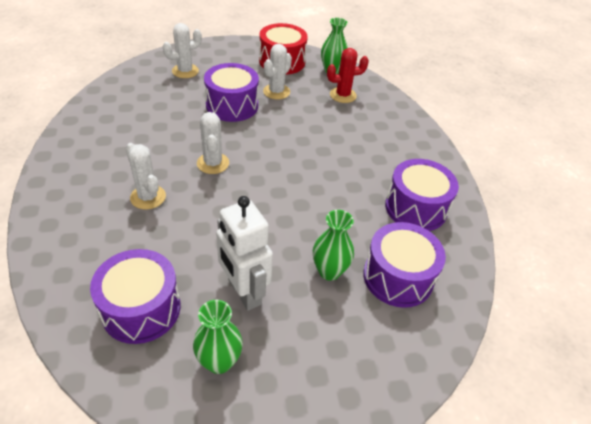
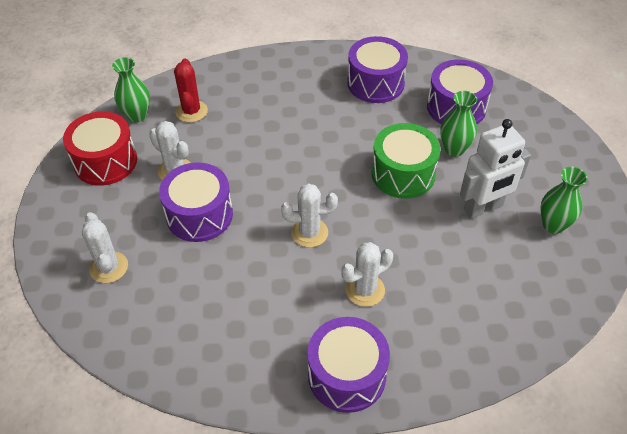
camera: 80 degrees left, 5 degrees up
(141, 309) = (510, 283): purple drum -> purple drum (347, 375)
(287, 226) = (403, 174): none -> green drum

